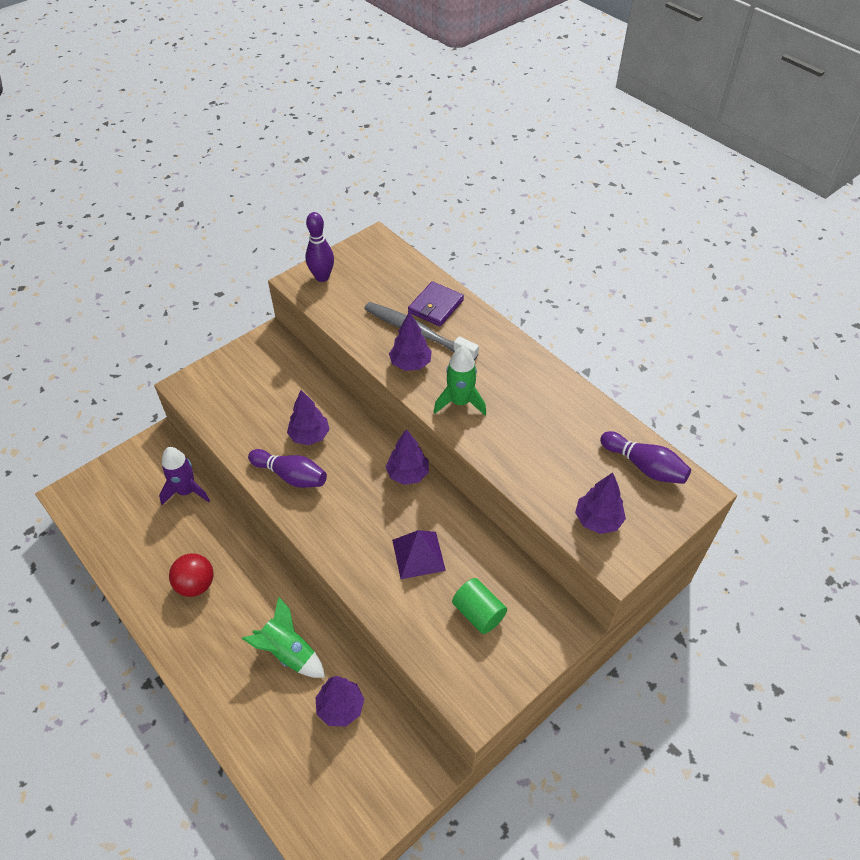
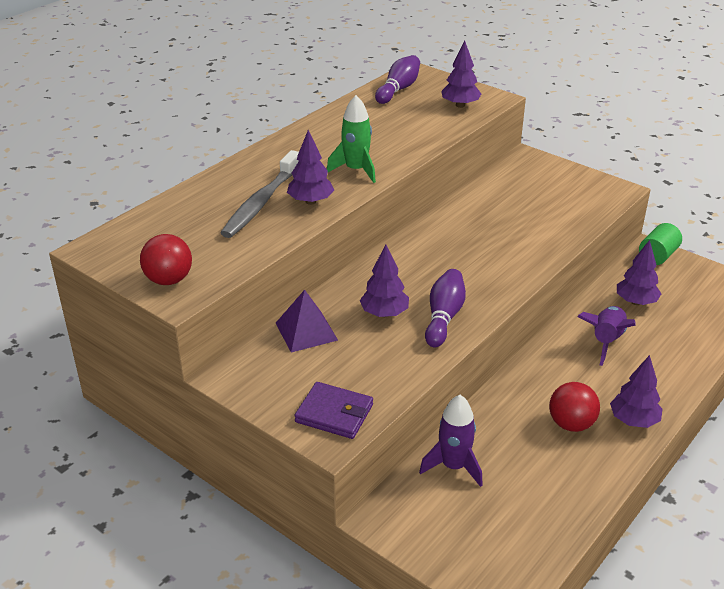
camera: 100 degrees left, 15 degrees down
(288, 652) = (606, 341): green rocket -> purple rocket
(322, 277) = (169, 280): purple bowling pin -> red ball
(407, 474) = (412, 243): purple tree -> purple tree (633, 421)
(418, 555) = (500, 228): purple pyramid -> purple pyramid (306, 331)
(435, 306) = (217, 195): purple wallet -> purple wallet (334, 413)
(478, 613) = (540, 194): green cylinder -> green cylinder (657, 256)

